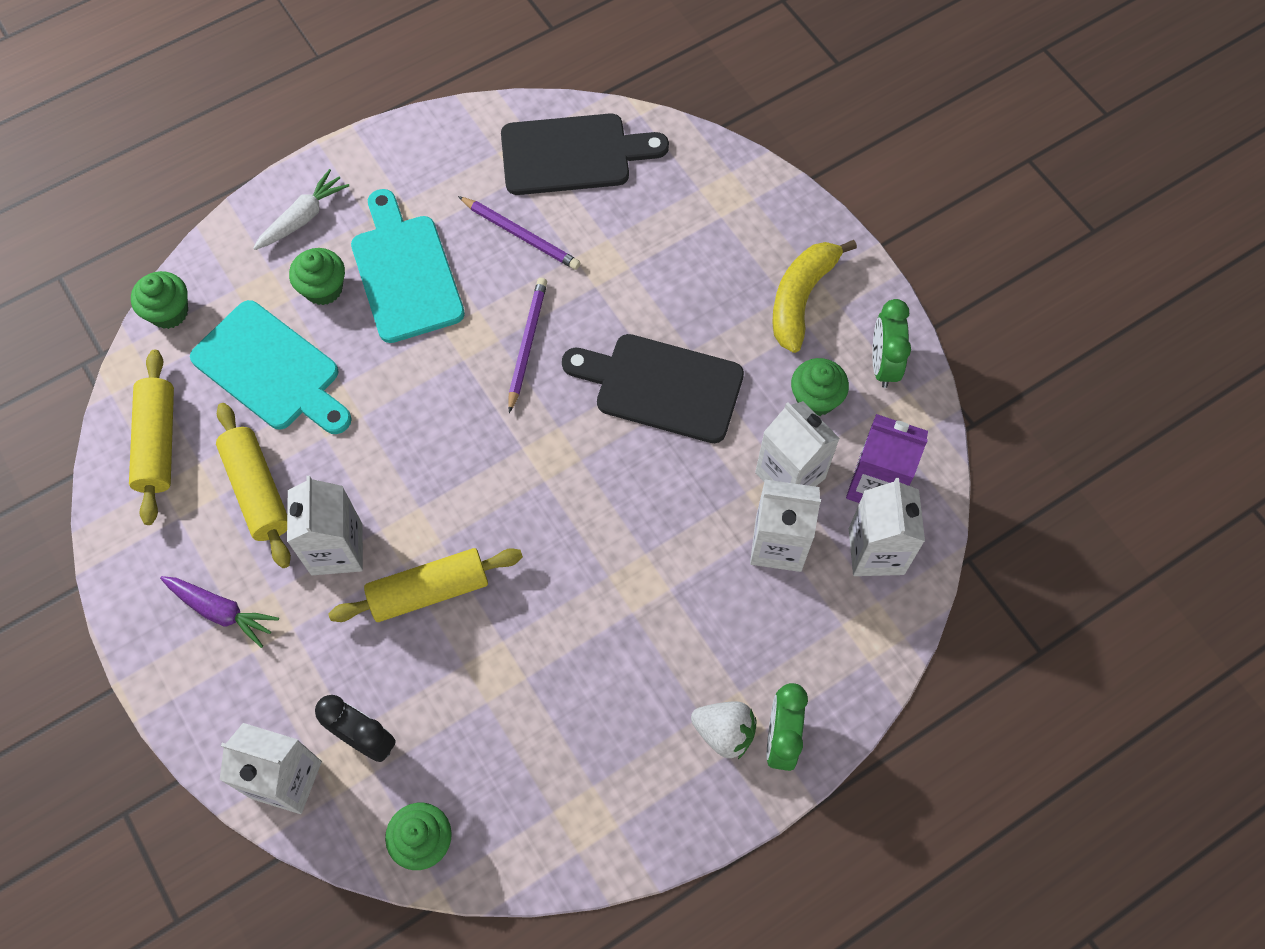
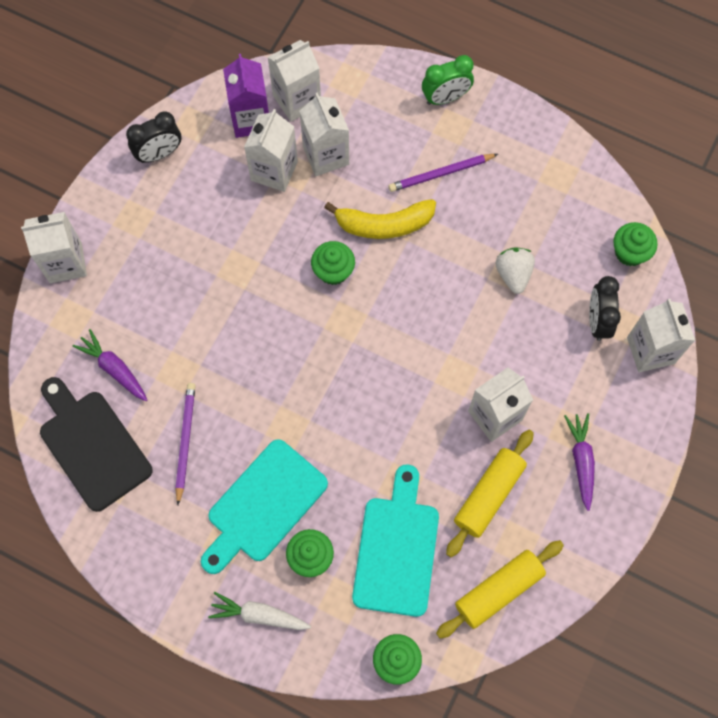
camera: 120 degrees left, 5 degrees up
(429, 590) = (484, 340): yellow rolling pin -> none
(527, 344) = (273, 384): purple pencil -> purple pencil (441, 174)
(643, 207) = (114, 369): none -> purple carrot
(661, 386) = (255, 279): black cutting board -> none
(724, 732) = (462, 128): white strawberry -> white strawberry (513, 274)
(795, 215) = (65, 263): none -> white carton
(801, 298) = (135, 226): yellow banana -> yellow banana (384, 224)
(815, 398) = (209, 182): green cupcake -> green cupcake (333, 271)
(883, 364) = (159, 154): green clock -> black clock

